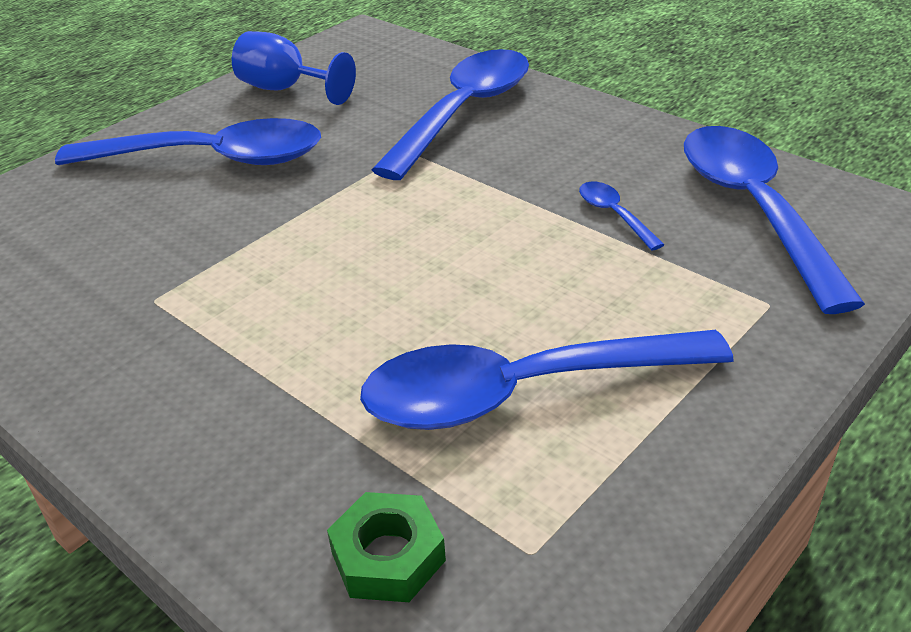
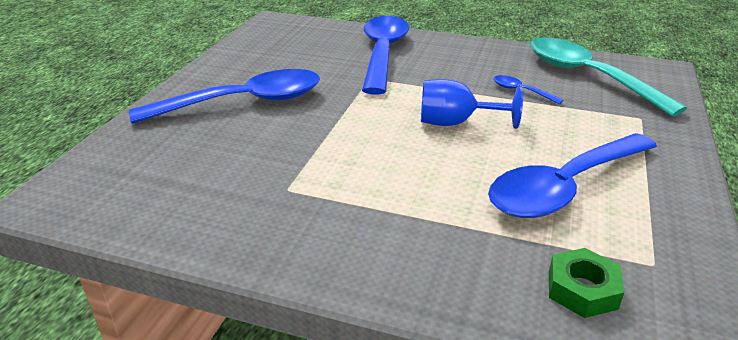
camera: 25 degrees left, 5 degrees down
(285, 89) = (254, 57): blue goblet -> blue goblet (455, 123)
(753, 209) = (587, 76): blue spoon -> turquoise spoon

